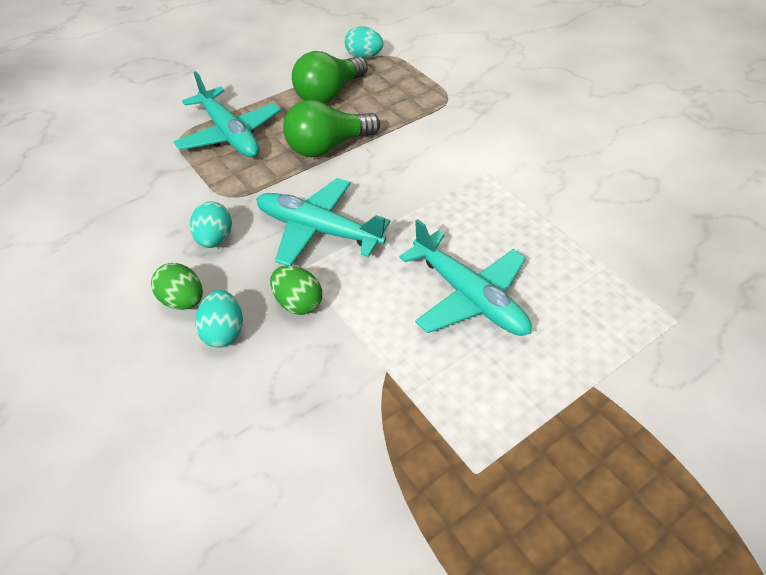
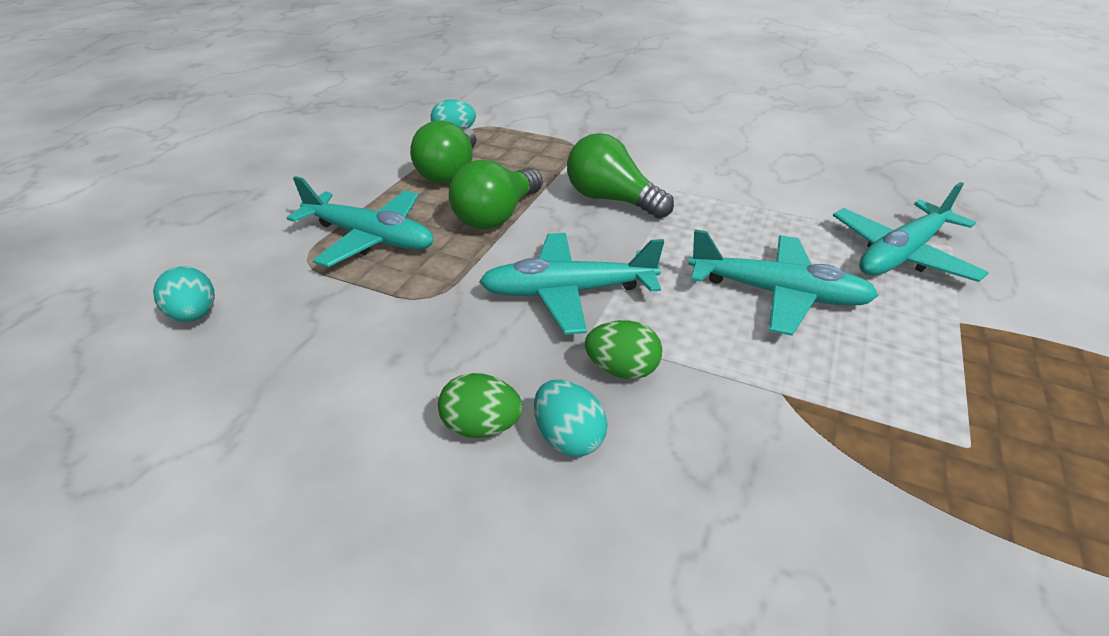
camera: 30 degrees left, 10 degrees down
(215, 239) = (456, 345): turquoise egg -> turquoise egg (195, 315)
(425, 163) = (611, 199): none -> green light bulb
(618, 308) = (901, 254): none -> turquoise plane

